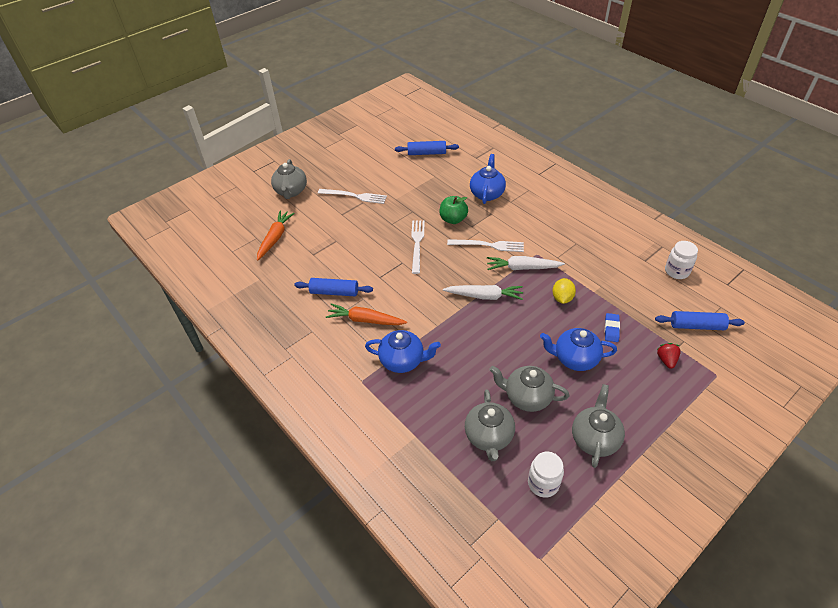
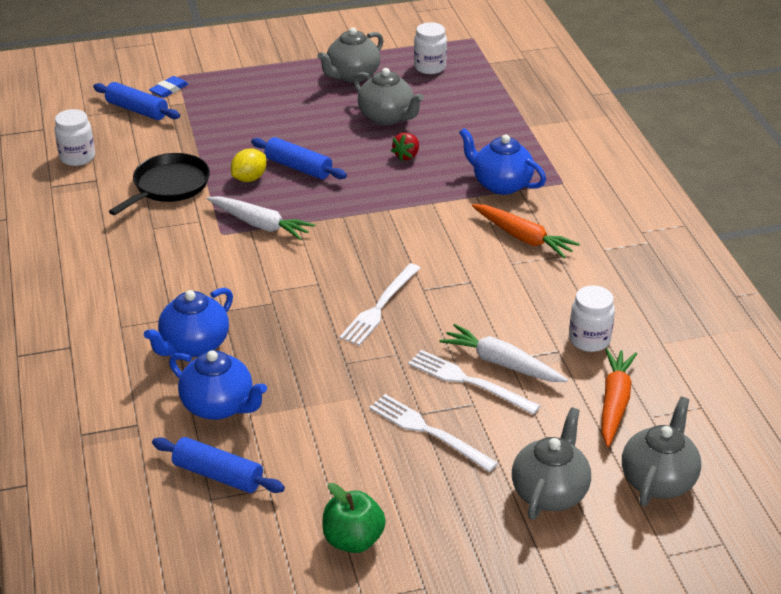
camera: 155 degrees left, 10 degrees down
(275, 238) = (614, 402): orange carrot -> orange carrot turned 150 degrees clockwise
(299, 266) = (589, 340): none -> white jar
(334, 292) = (549, 284): blue rolling pin -> blue rolling pin (298, 167)
(453, 219) = (291, 324): green apple -> green apple (353, 540)
(484, 296) = (343, 211): white carrot -> white carrot (501, 363)
(488, 245) = (275, 267): white fork -> white fork (469, 381)
(489, 437) = (453, 105): grey teapot -> grey teapot (658, 480)
(574, 359) = (303, 127): blue teapot -> blue teapot (219, 406)
(601, 273) = (169, 186): none -> black pan
(611, 329) = (231, 136): blue eraser -> blue eraser (169, 90)
(666, 360) = (210, 98): red strawberry -> red strawberry (406, 156)

